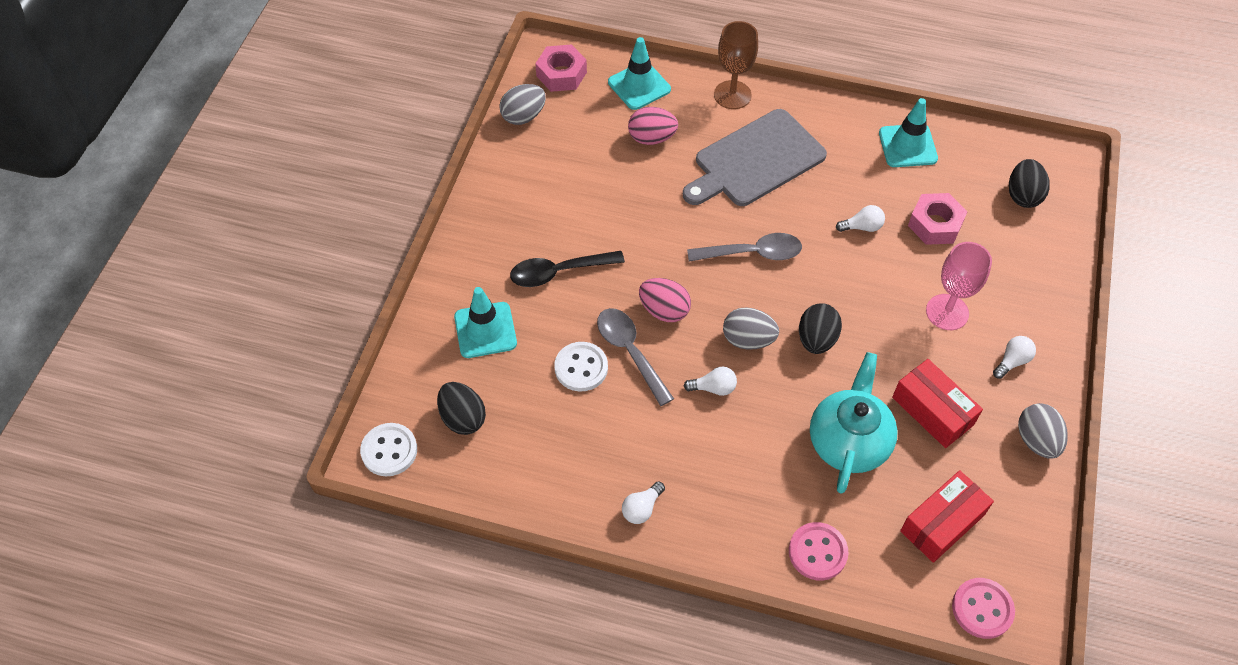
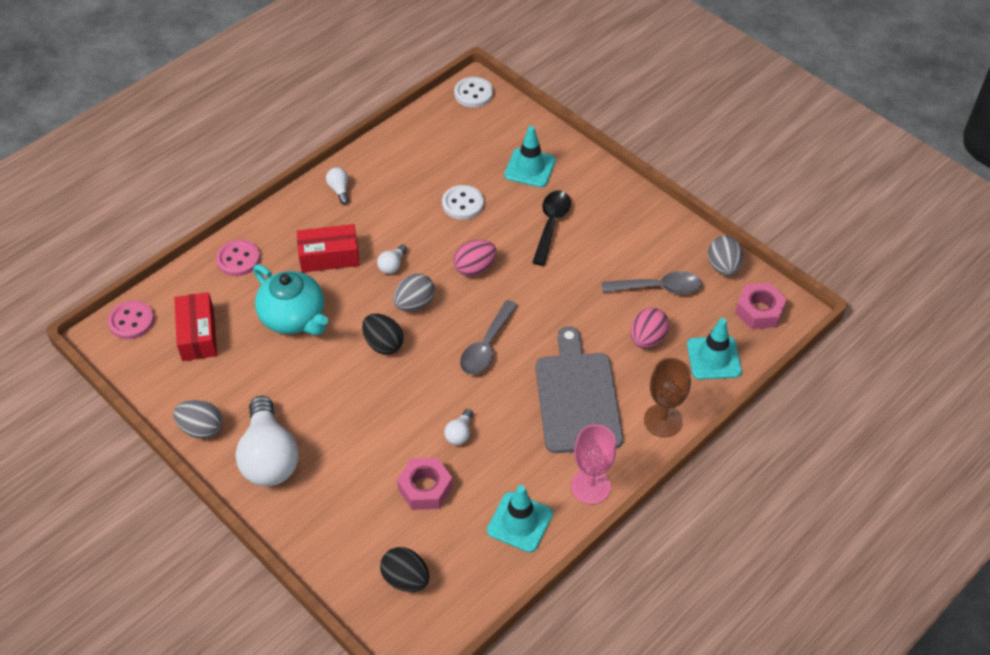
camera: 120 degrees right, 5 degrees down
(463, 418) = (470, 133): black egg -> none
(630, 352) = (455, 234): grey spoon -> grey spoon (658, 288)
(932, 411) = (274, 380): red box -> red box (329, 257)
(947, 312) = (341, 442): pink goblet -> pink goblet (590, 486)
(1012, 361) = (269, 457): white light bulb -> white light bulb, size x2.37

